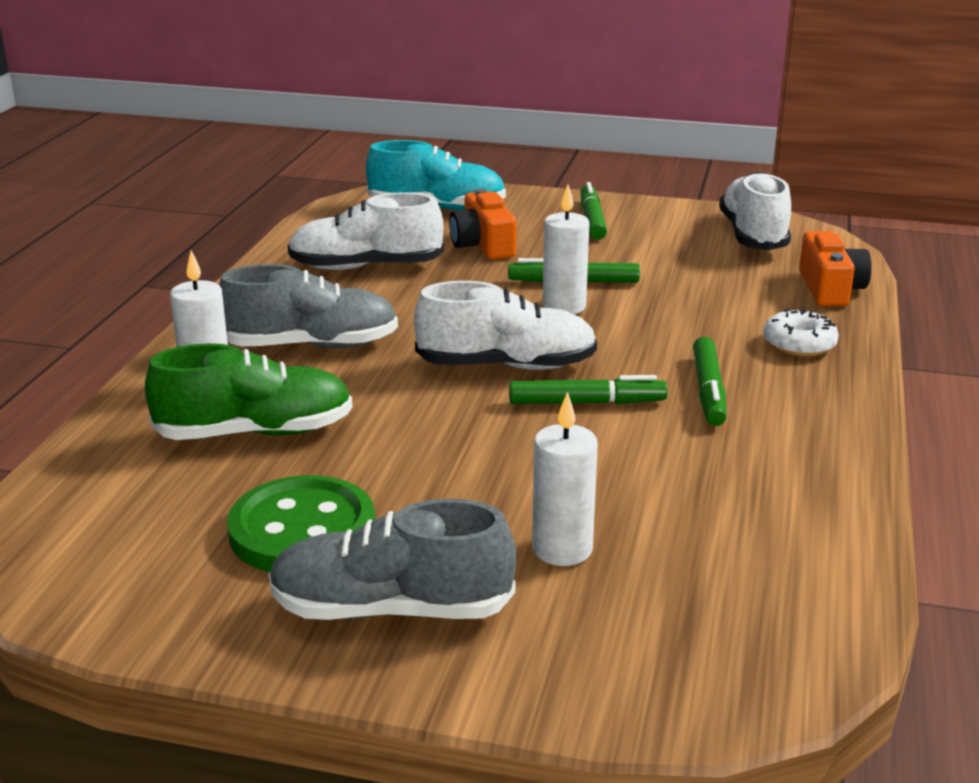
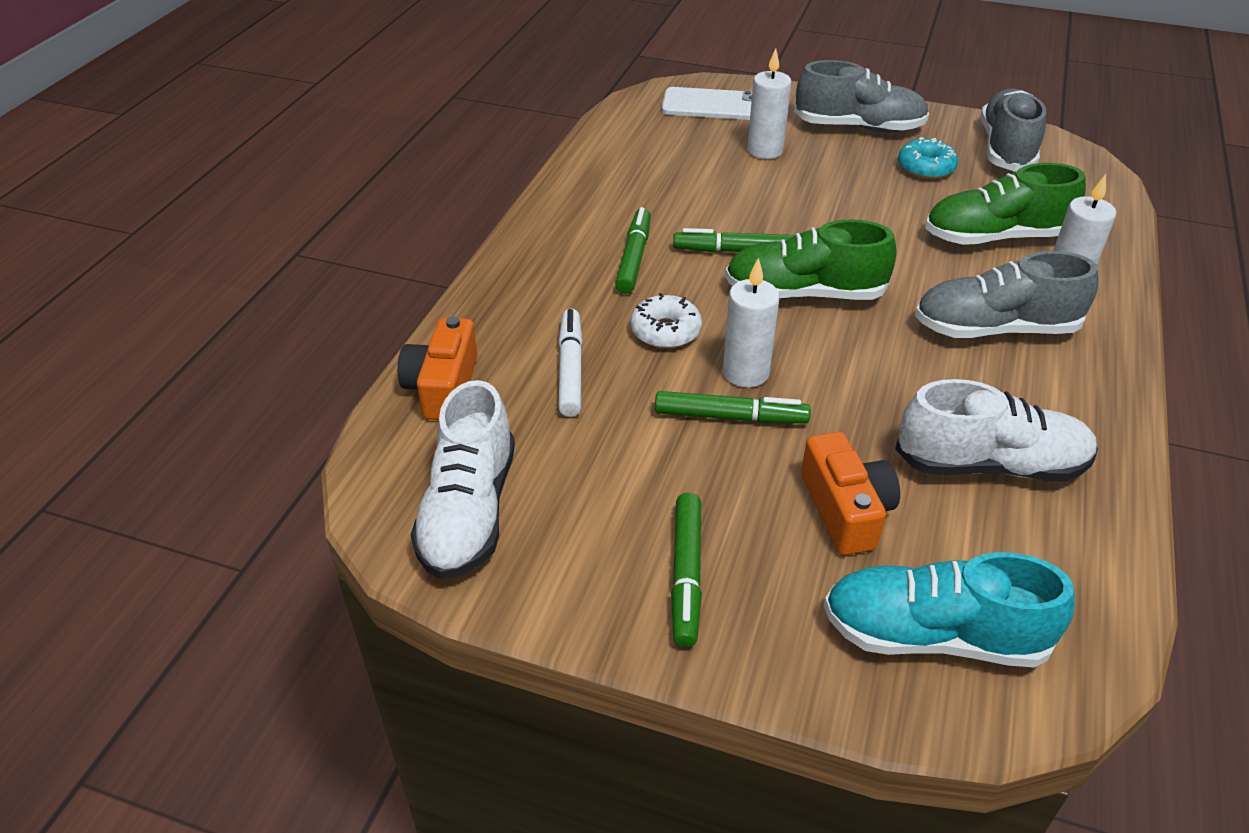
camera: 175 degrees left, 15 degrees up
(144, 575) = (1006, 149): none -> grey shoe
(302, 530) = (925, 168): green button -> turquoise donut
(506, 366) = (804, 293): white shoe -> green shoe
(672, 651) = (713, 105): none -> white phone
(725, 303) = (570, 369): none -> white marker
(799, 344) = (528, 305): white donut -> white donut (665, 331)

